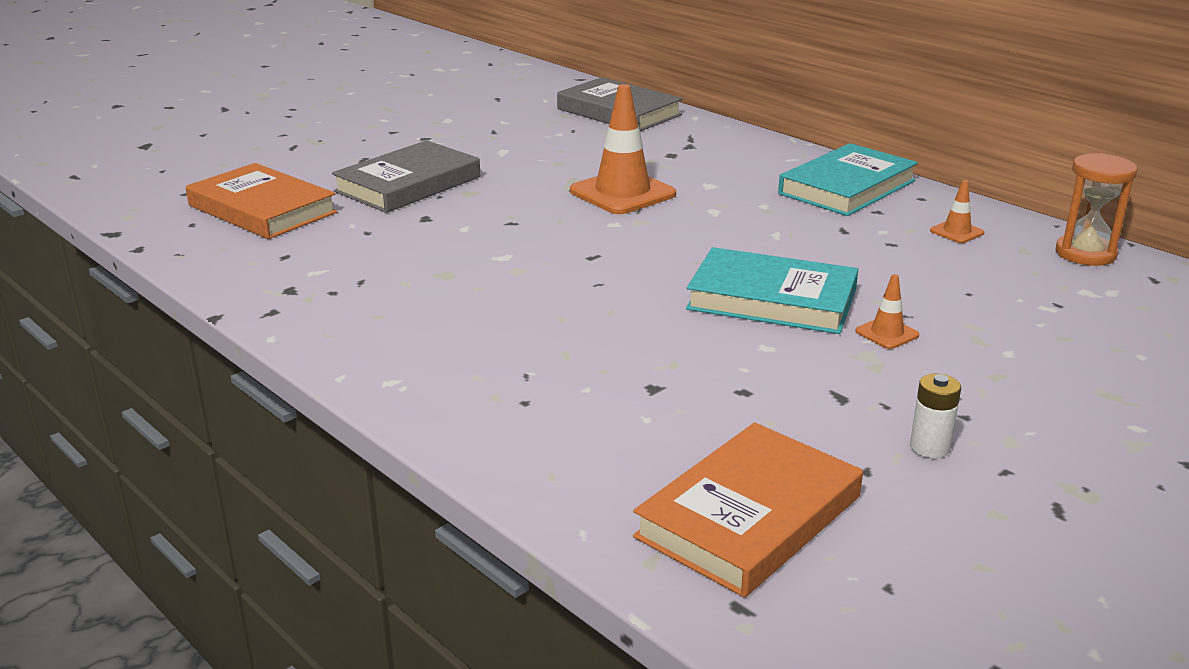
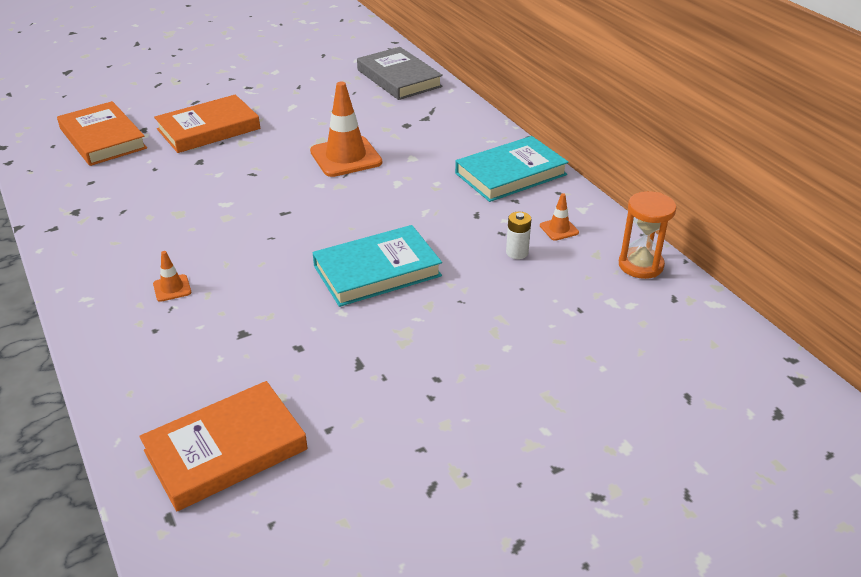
camera: 15 degrees right, 10 degrees up
(408, 184) = (208, 129): grey book -> orange book
(772, 299) = (377, 271): turquoise book -> turquoise book turned 60 degrees counterclockwise
(887, 333) = (433, 315): orange traffic cone -> orange traffic cone (172, 288)
(929, 447) = (385, 418): white battery -> white battery (517, 252)

